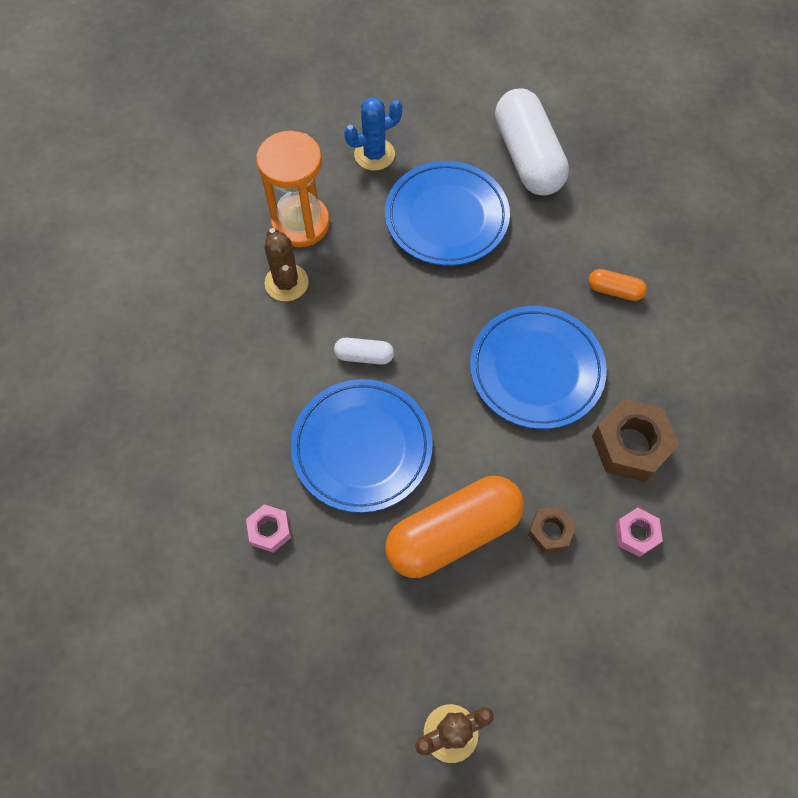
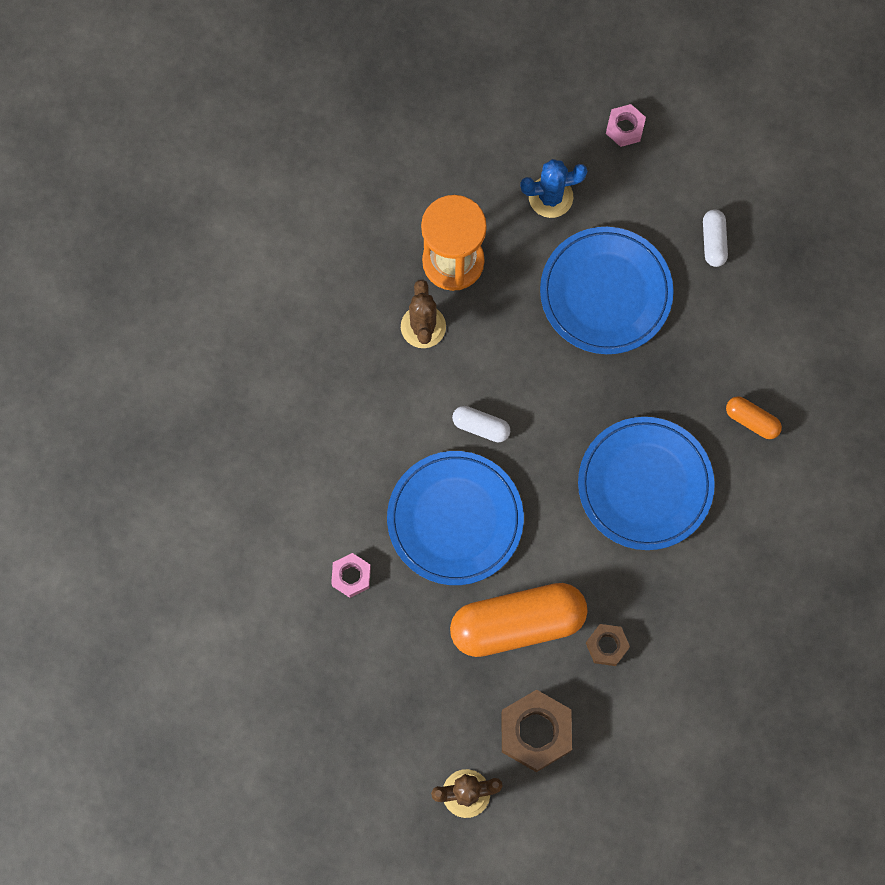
camera: 15 degrees right, 10 degrees up
(528, 157) = (713, 241): white capsule -> white capsule, size x0.45
(630, 445) = (710, 584): brown nut -> brown nut (535, 732)
(636, 534) = (685, 669): pink nut -> pink nut (625, 128)

